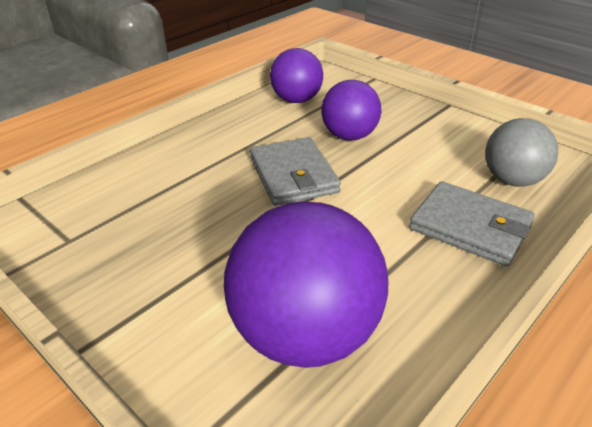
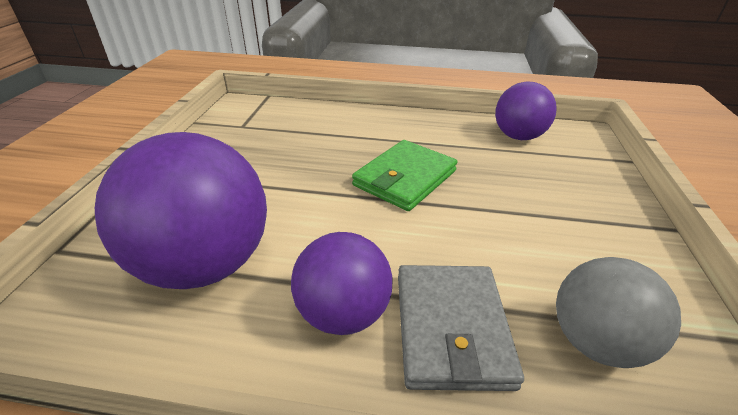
camera: 55 degrees right, 0 degrees up
(293, 175) = (405, 178): grey wallet -> green wallet
(349, 136) = (505, 184): purple ball -> purple ball (343, 313)

